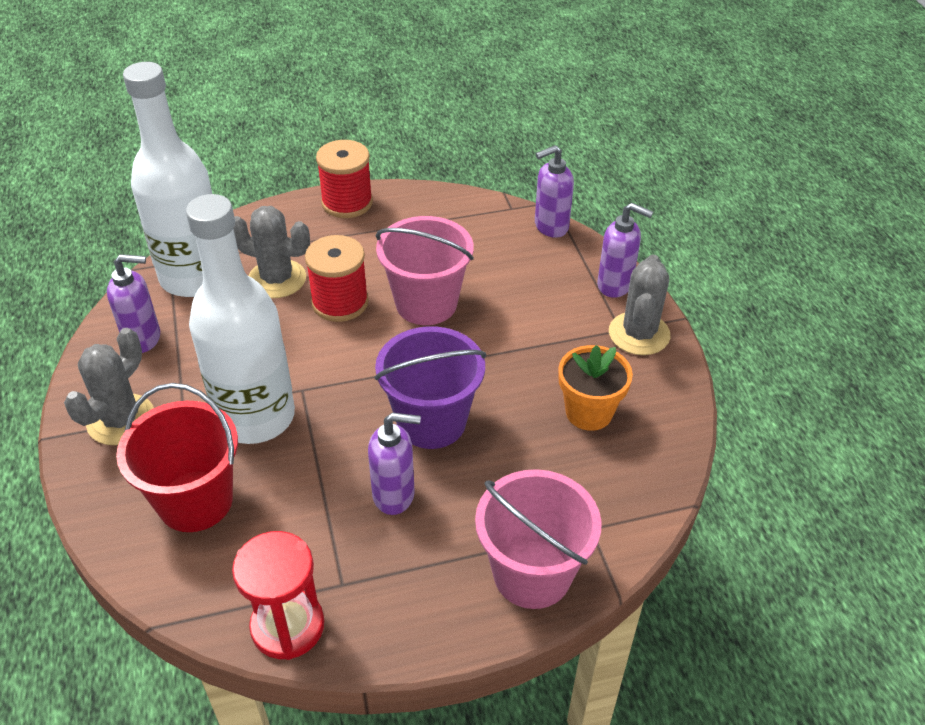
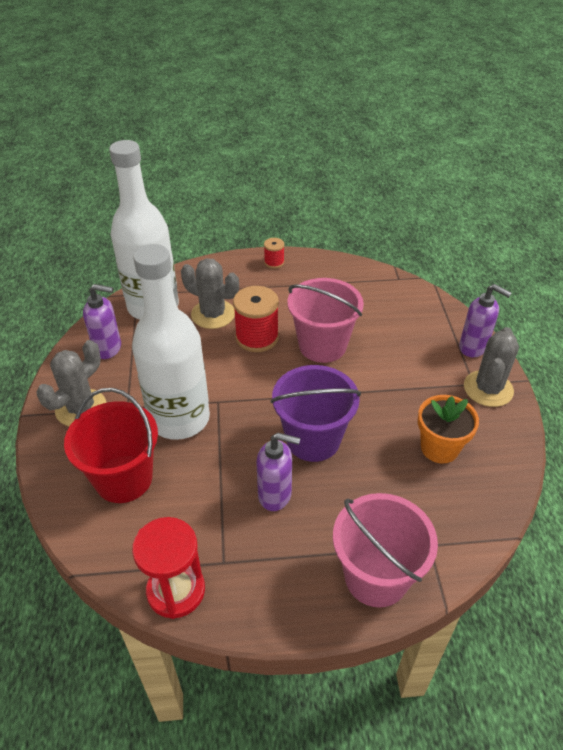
camera: 10 degrees right, 0 degrees up
(347, 203) = (274, 262): red spool -> red spool, size x0.53
(550, 227) = (427, 296): purple soap dispenser -> none

